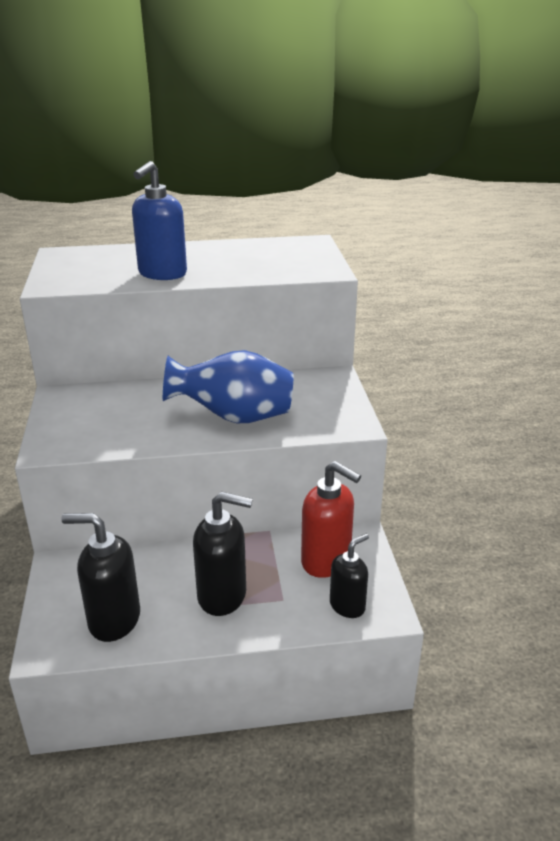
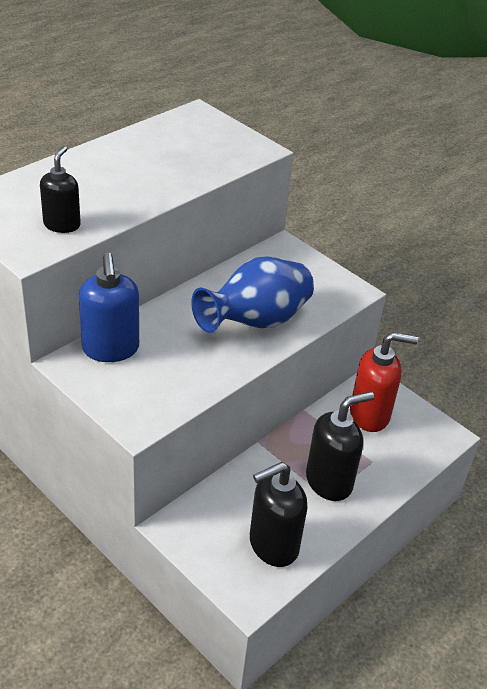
camera: 40 degrees left, 10 degrees up
(162, 274) = (119, 199): blue soap dispenser -> blue soap dispenser (111, 349)
(347, 605) = (418, 443): black soap dispenser -> black soap dispenser (62, 225)

